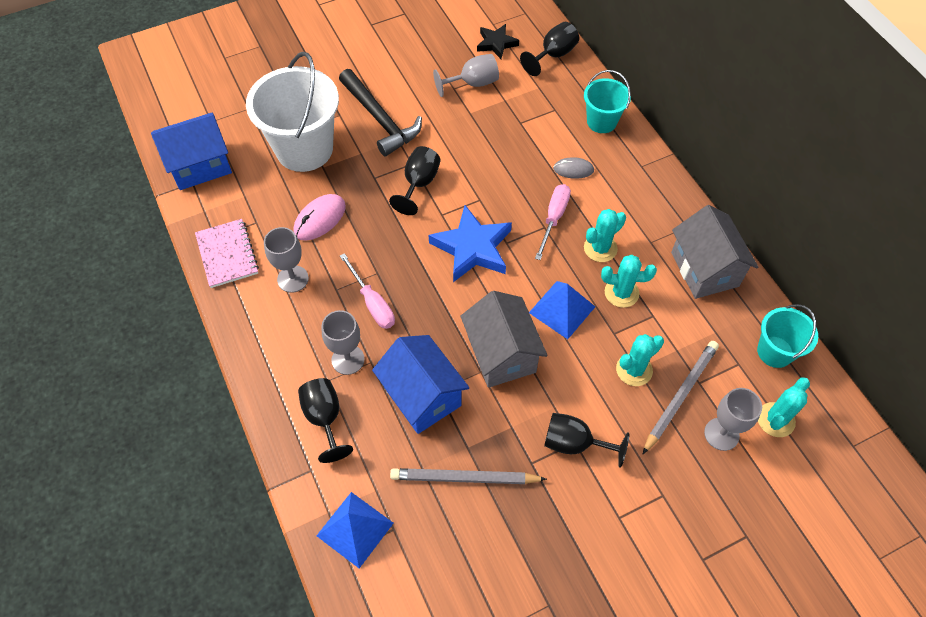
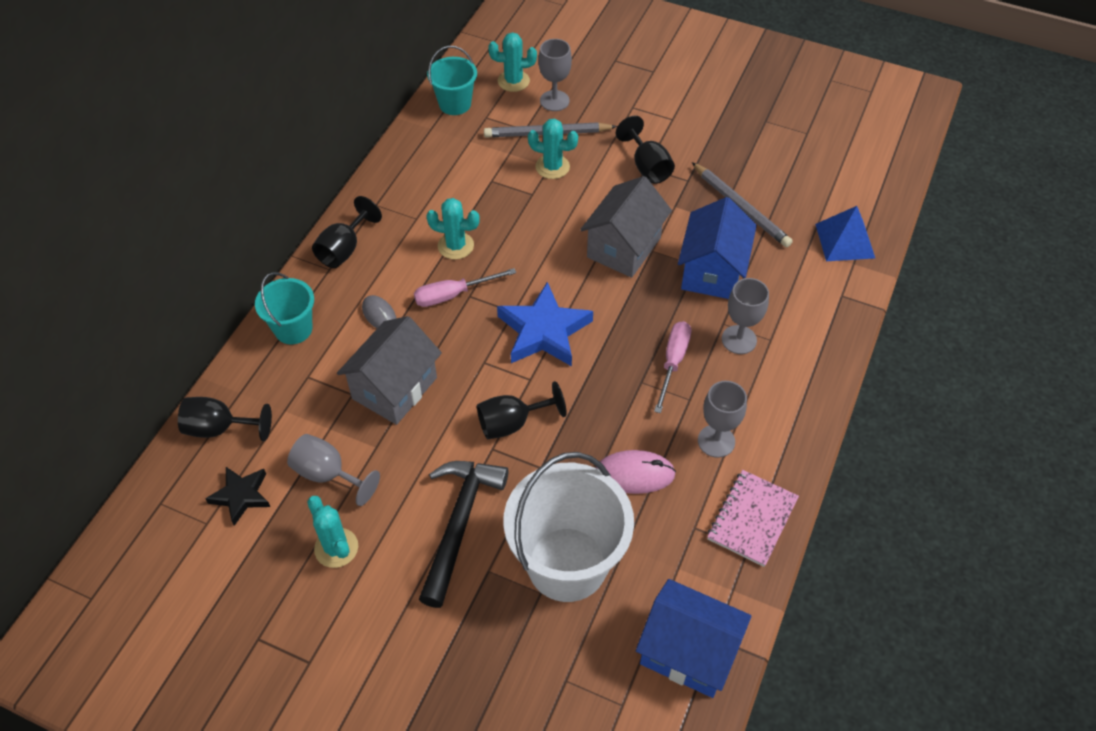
camera: 130 degrees left, 5 degrees down
(325, 418) = (798, 317): black goblet -> black goblet (344, 249)
(562, 309) = (543, 235): blue pyramid -> none
(621, 293) = (488, 209): turquoise cactus -> turquoise cactus (336, 548)
(704, 269) = (413, 173): grey house -> grey house (395, 388)

